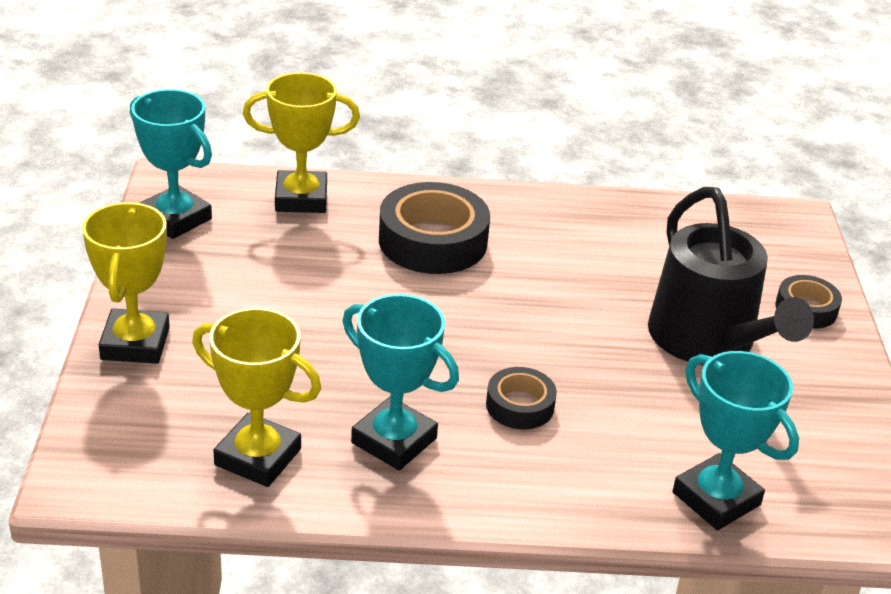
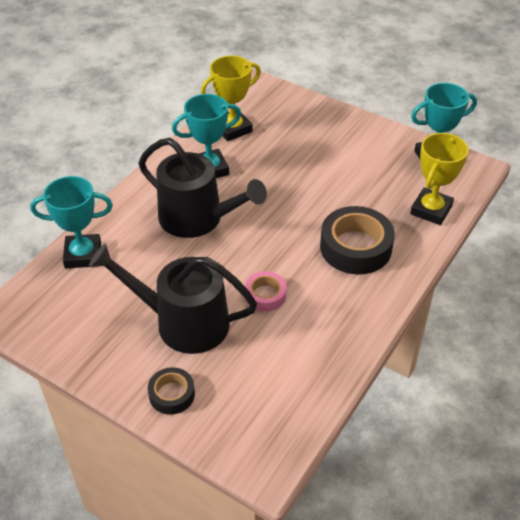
camera: 125 degrees right, 10 degrees up
(135, 343) = (333, 118): yellow trophy -> none
(520, 405) = (197, 219): black tape -> black watering can
(591, 289) = (265, 295): none -> pink tape

